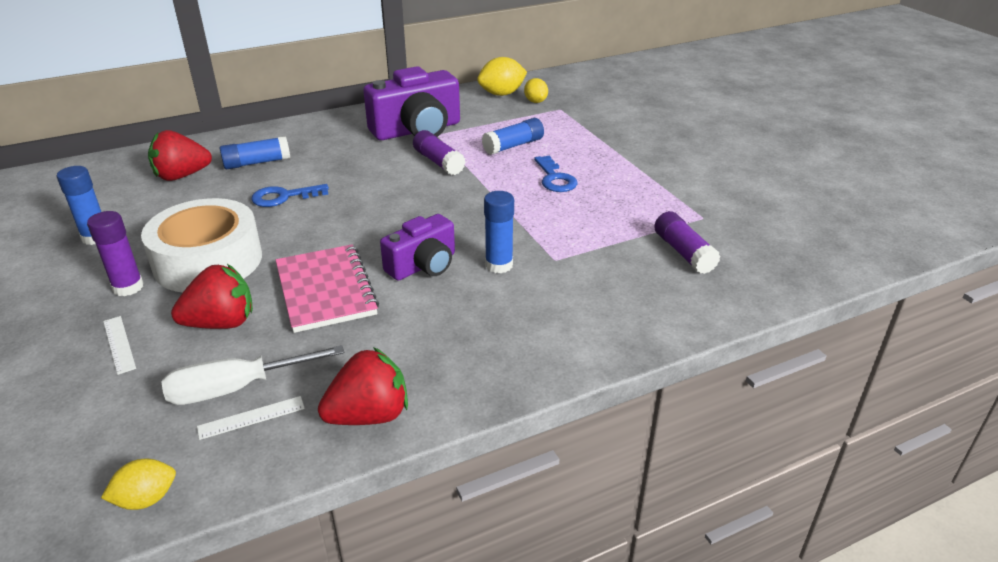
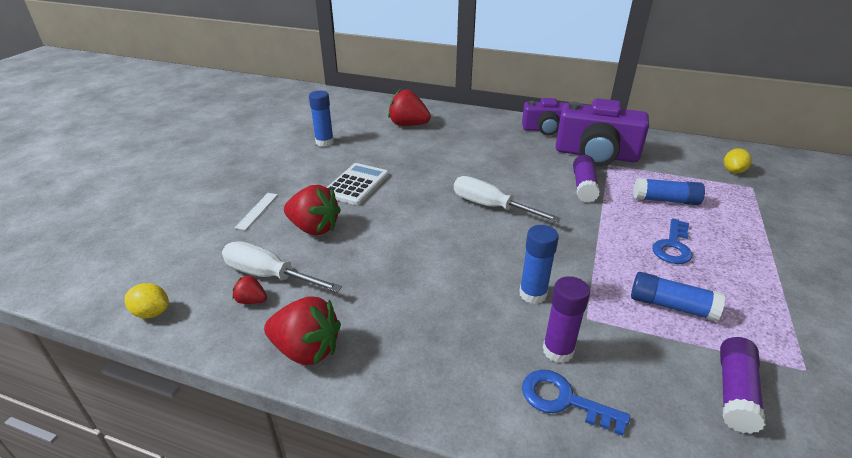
camera: 45 degrees right, 0 degrees up
(128, 287) = (302, 179): purple glue stick -> purple glue stick (558, 350)
(208, 261) = (356, 184): white tape -> white calculator
(251, 417) = (251, 300): white ruler -> red strawberry
(257, 163) = (459, 134): blue glue stick -> blue glue stick (671, 306)
(283, 197) = (447, 164): blue key -> blue key (563, 400)
(326, 290) = (393, 241): pink notebook -> none
(380, 215) = (491, 207): none -> white screwdriver
(423, 265) = (475, 260): purple camera -> purple camera (545, 129)
(502, 94) = (706, 153): yellow lemon -> none

